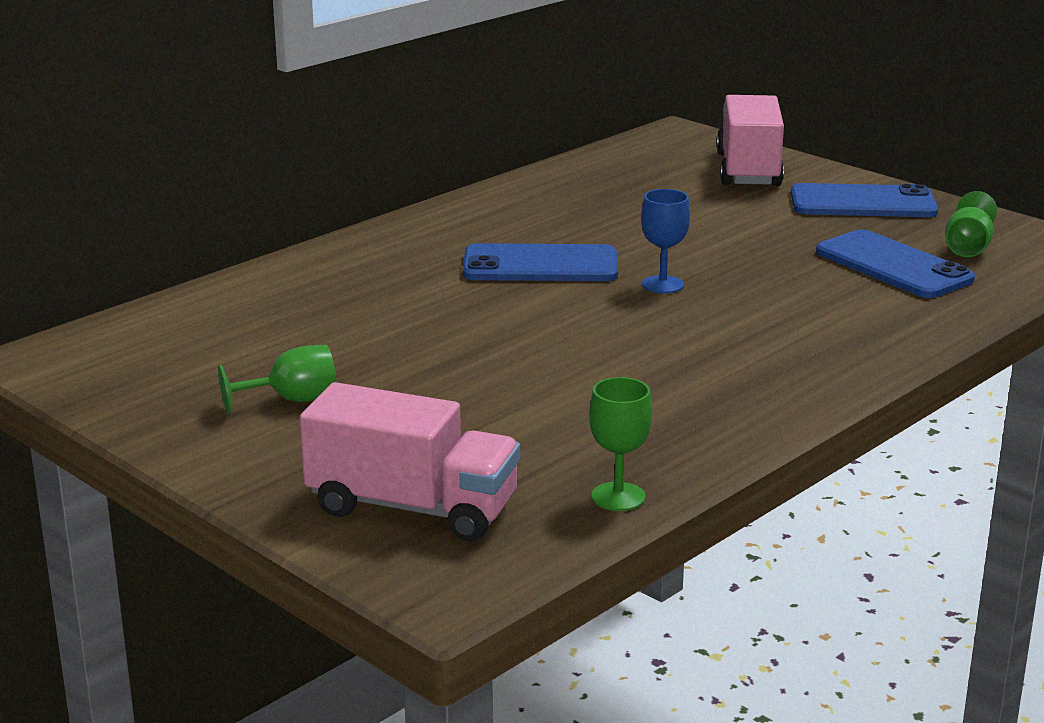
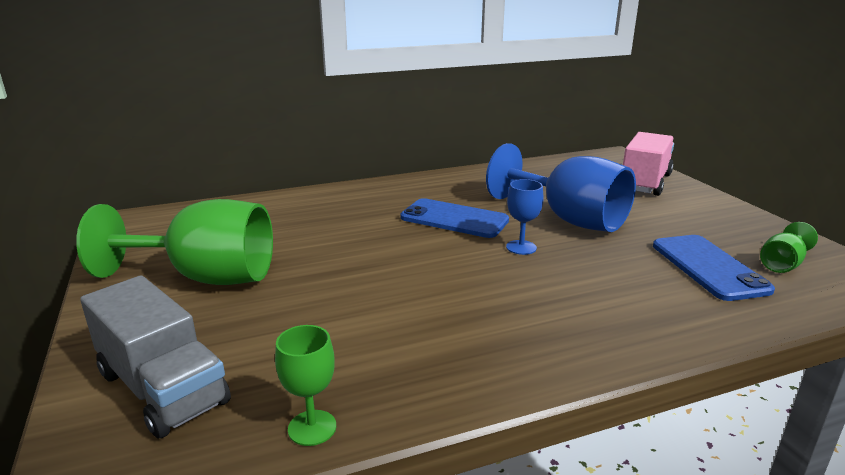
camera: 25 degrees right, 0 degrees up
(292, 400) = (206, 277): green goblet -> green goblet, size x2.20
(412, 508) = (162, 388): pink truck -> grey truck
(691, 238) = (569, 219): none -> blue goblet
(863, 203) = (713, 216): blue phone -> none

